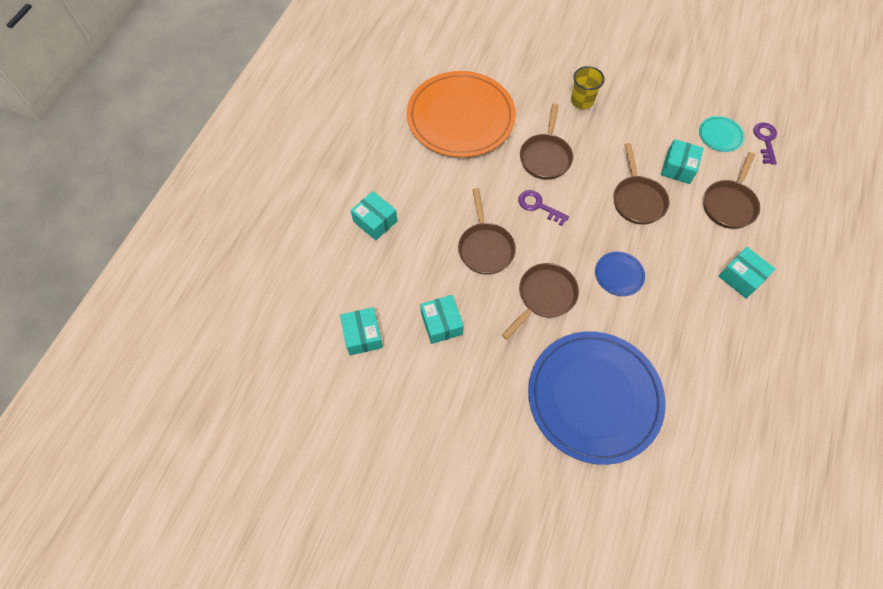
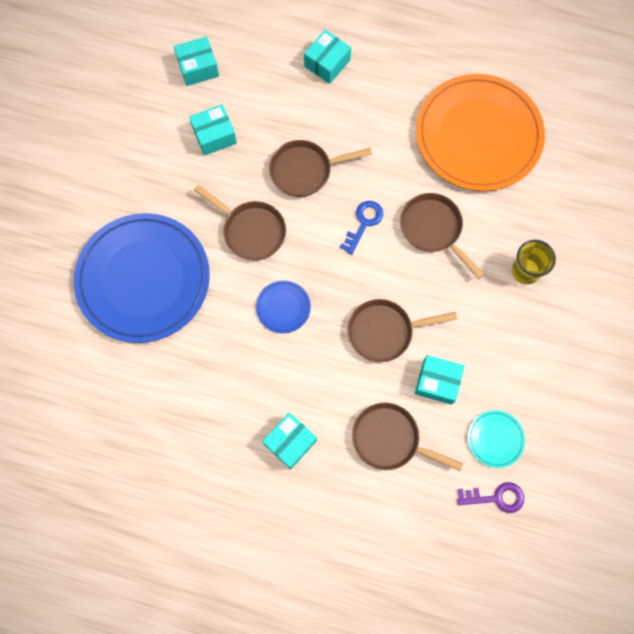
camera: 85 degrees right, 10 degrees up
(538, 206) = (363, 223): purple key -> blue key
(545, 157) = (433, 229): brown pan -> brown pan turned 45 degrees clockwise

